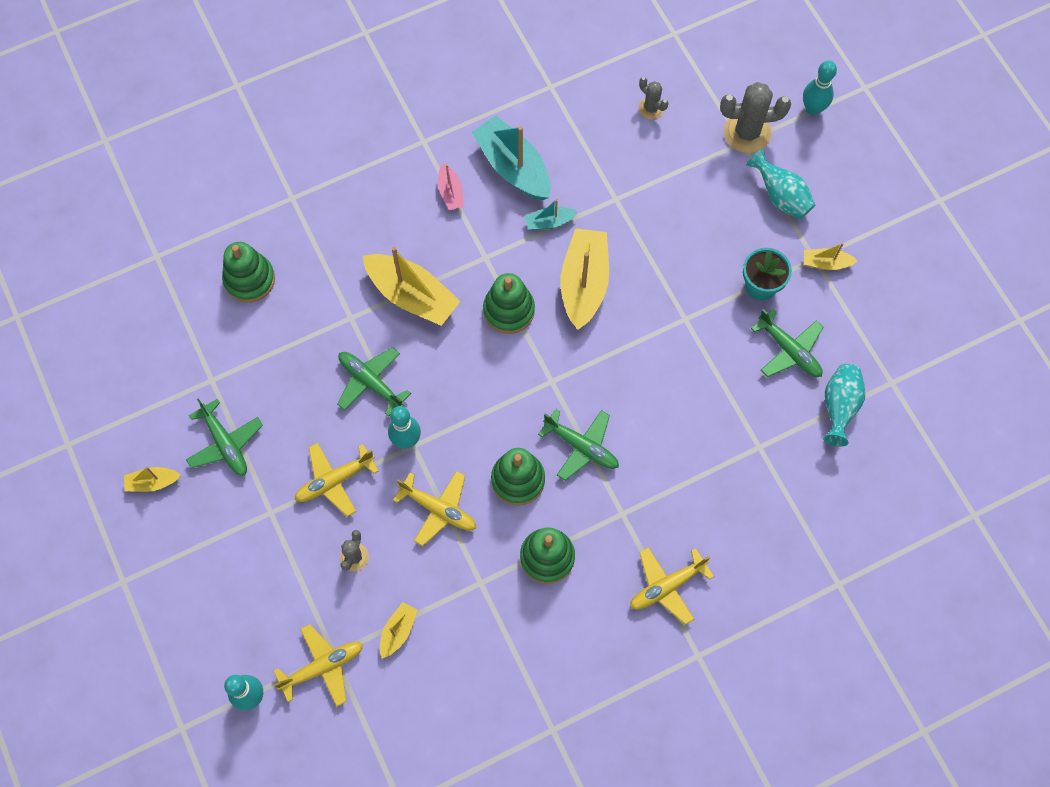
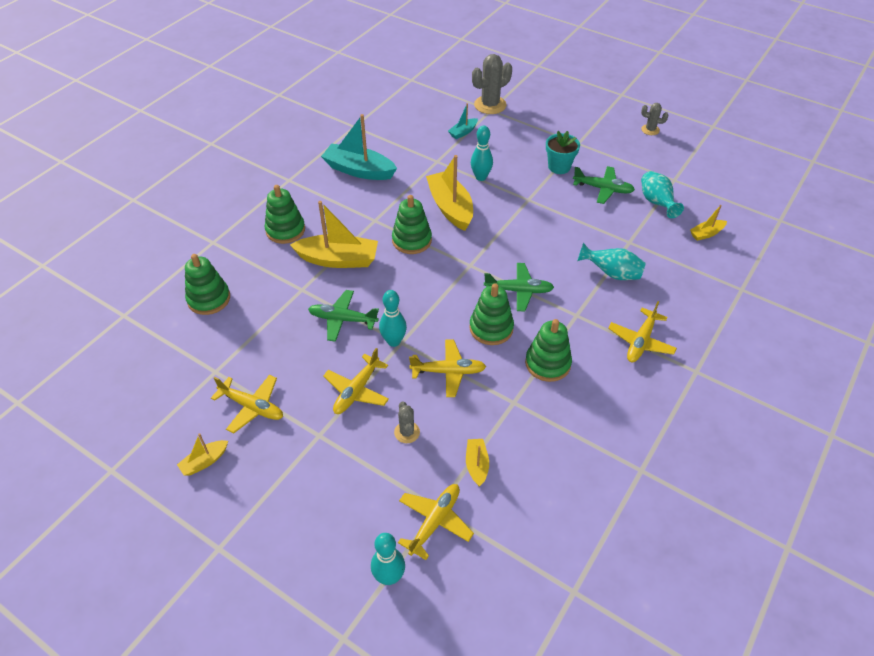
camera: 30 degrees left, 20 degrees down
(225, 443) = (252, 407): green plane -> yellow plane
(378, 221) = (285, 230): none -> green stacking toy
(450, 192) = (326, 197): pink boat -> none
(549, 222) = (404, 187): turquoise boat -> turquoise boat (463, 132)
(651, 108) = (424, 114): grey cactus -> grey cactus (650, 130)
(780, 196) = (533, 124): turquoise vase -> turquoise vase (611, 273)
(813, 109) = (518, 83): turquoise bowling pin -> turquoise bowling pin (481, 177)
(826, 263) = (586, 142): yellow boat -> yellow boat (706, 233)

